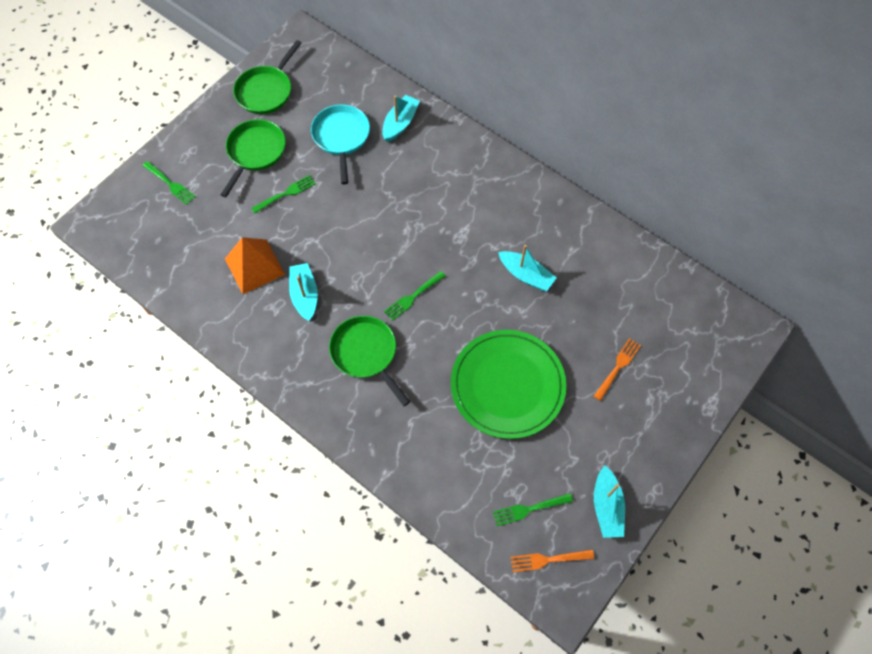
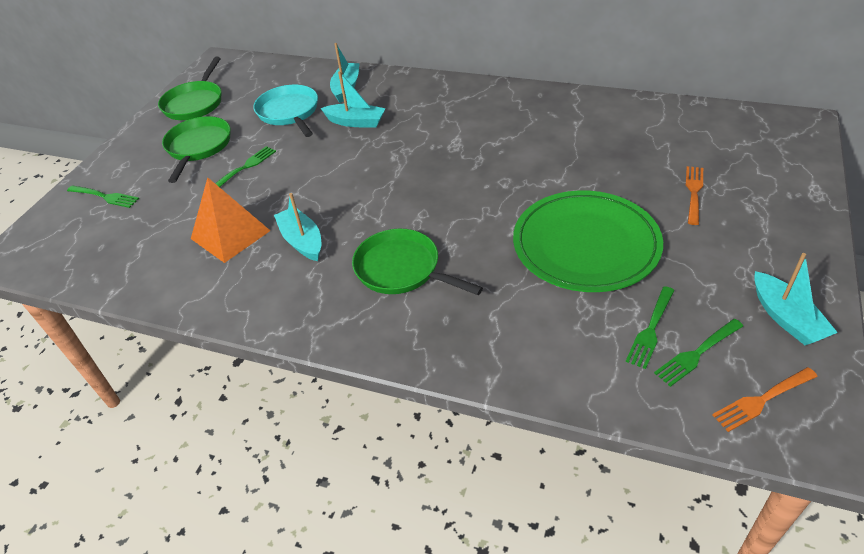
camera: 15 degrees left, 20 degrees down
(413, 296) = (430, 204): green fork -> green fork (651, 329)
(526, 275) = (543, 153): turquoise boat -> turquoise boat (356, 122)

